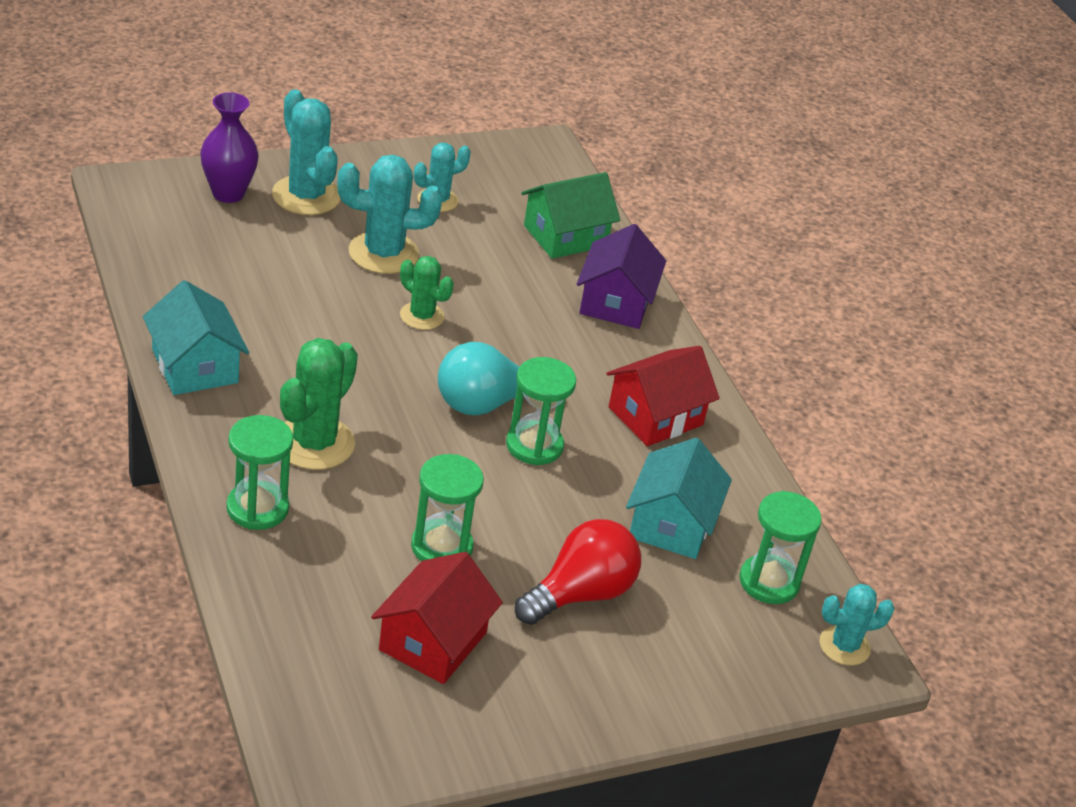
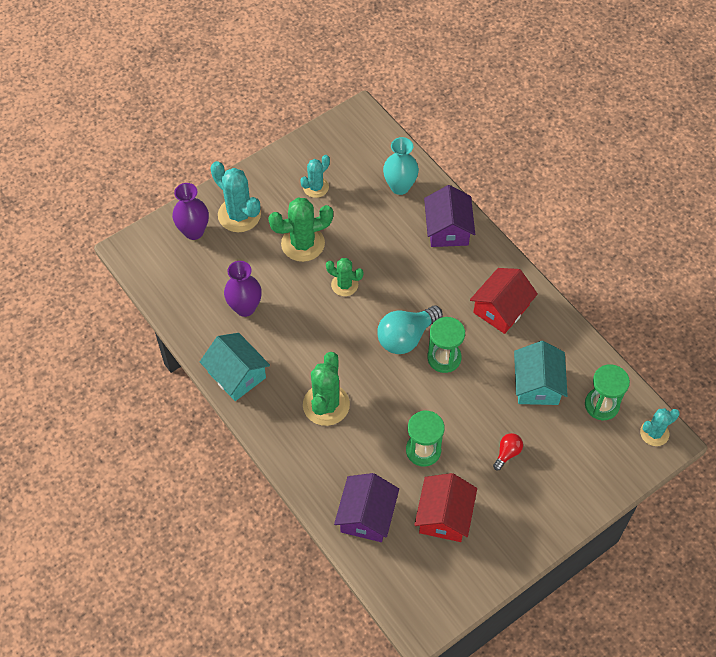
camera: 10 degrees left, 20 degrees up
(254, 296) = (245, 307): none -> purple vase
(257, 508) = (316, 463): green hourglass -> none
(303, 599) = (366, 516): none -> purple house
(383, 253) = (303, 243): turquoise cactus -> green cactus
(565, 236) = (400, 187): green house -> turquoise vase
(580, 594) = (507, 453): red light bulb -> red light bulb, size x0.51

